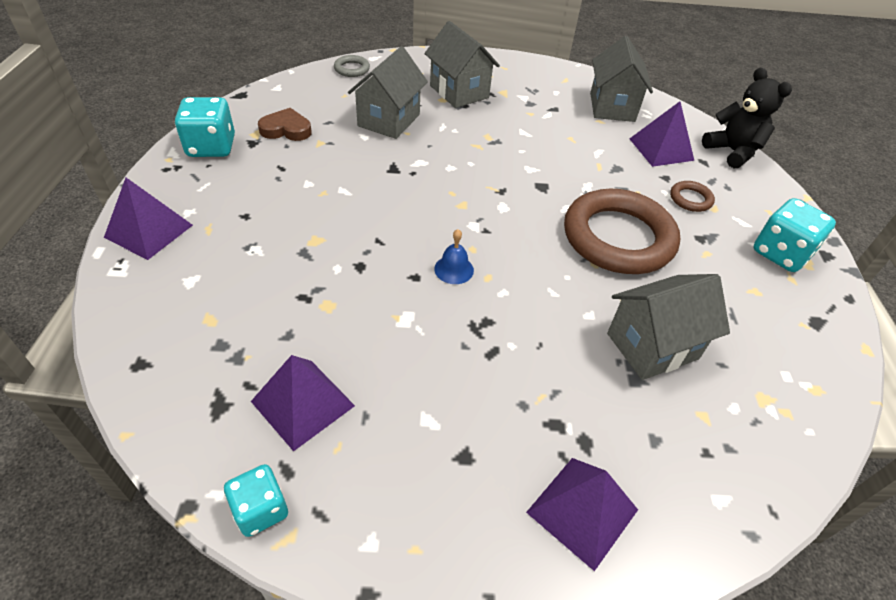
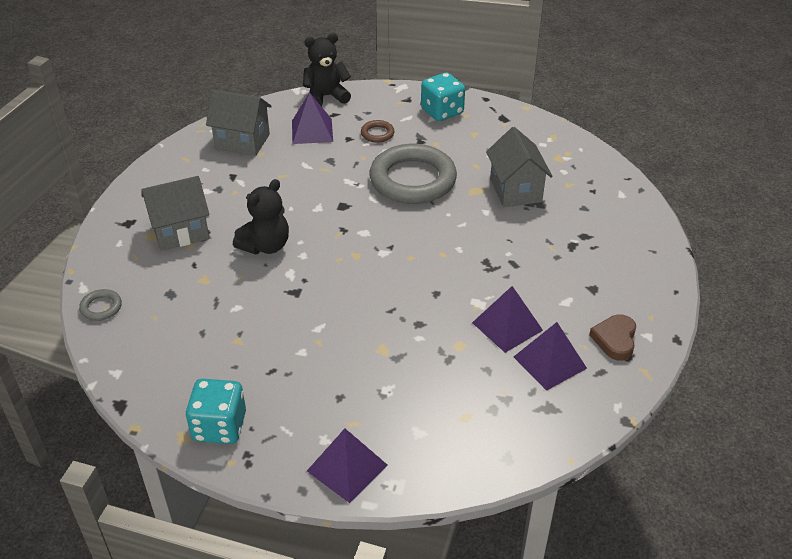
camera: 75 degrees left, 5 degrees down
(260, 510) = (627, 384): turquoise dice -> none
(286, 129) = (206, 365): brown heart -> brown heart (615, 339)
(389, 120) = (214, 287): grey house -> none
(454, 269) = (431, 270): blue bell -> none
(456, 142) = (265, 246): none -> black teddy bear
(582, 511) = (628, 247): purple pyramid -> purple pyramid (507, 326)
(618, 238) = (412, 180): brown ring -> grey ring

